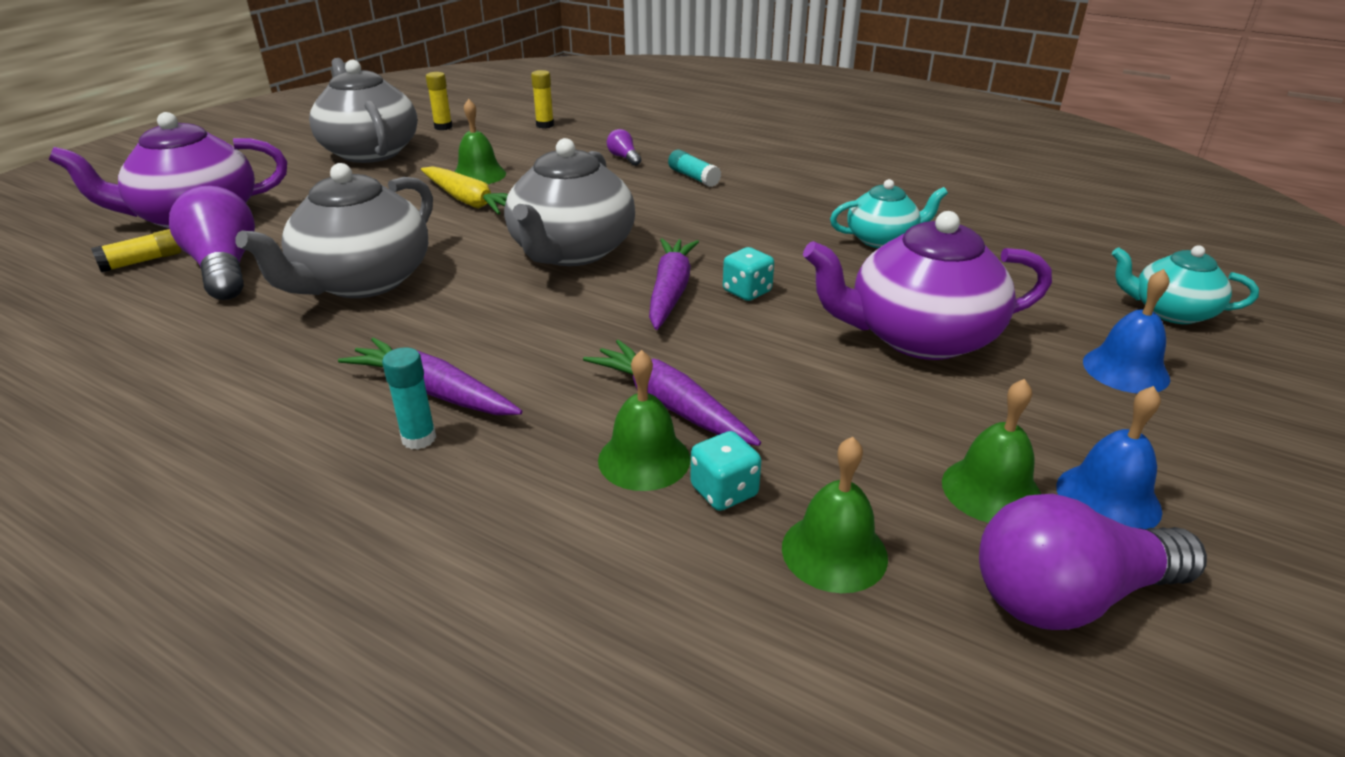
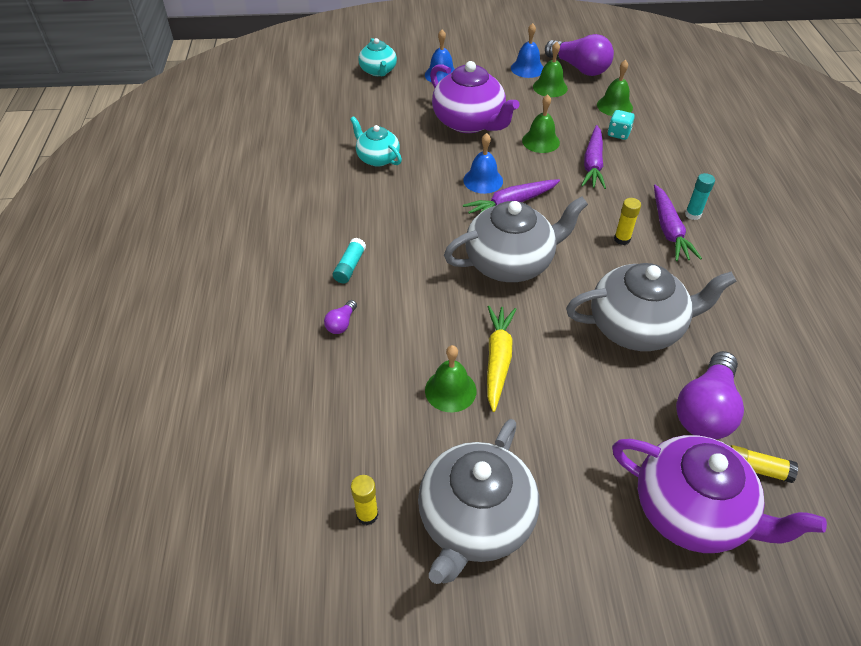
camera: 125 degrees left, 15 degrees up
(545, 125) = (301, 429): yellow glue stick -> yellow glue stick (622, 239)
(644, 459) = (627, 156): green bell -> green bell (540, 141)
(747, 291) = (483, 180): turquoise dice -> blue bell

